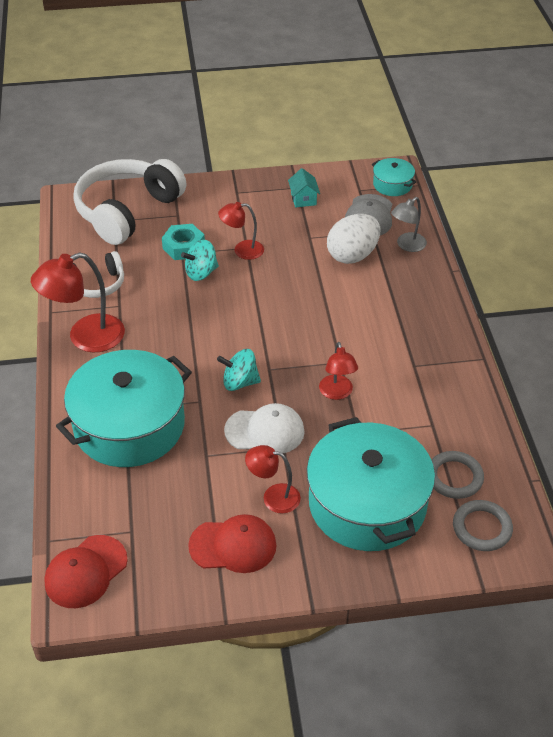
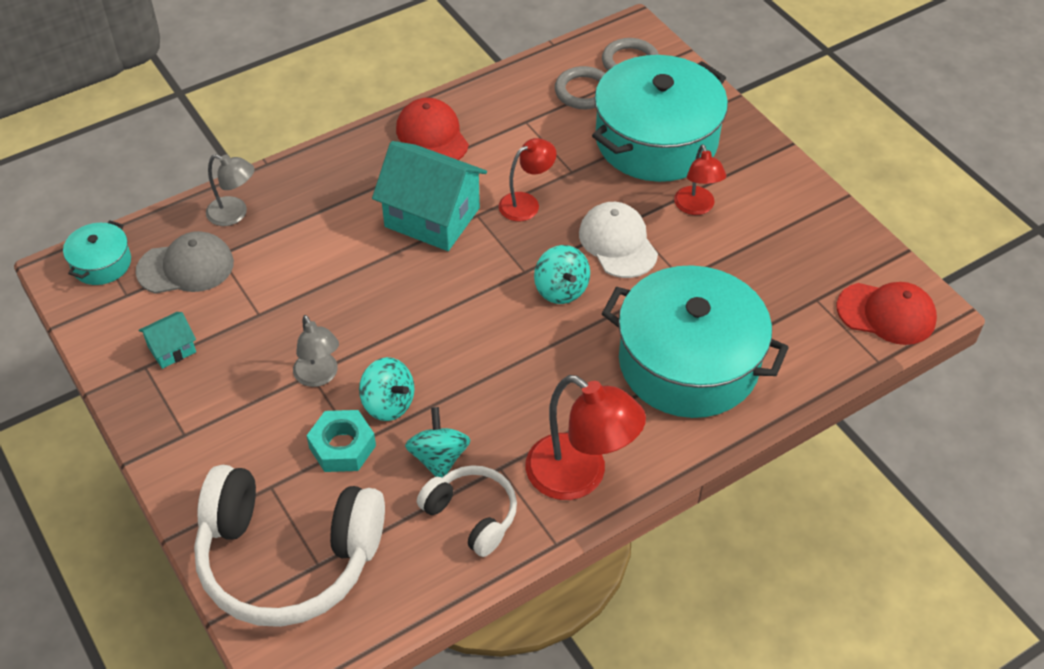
camera: 115 degrees left, 5 degrees up
(146, 282) = (439, 458): none -> turquoise spinning top
(233, 546) = (773, 216): red cap -> red cap (432, 136)
(242, 250) = (319, 376): red lamp -> grey lamp
(351, 337) = (432, 217): none -> turquoise house
(352, 255) = (278, 259): white egg -> none

